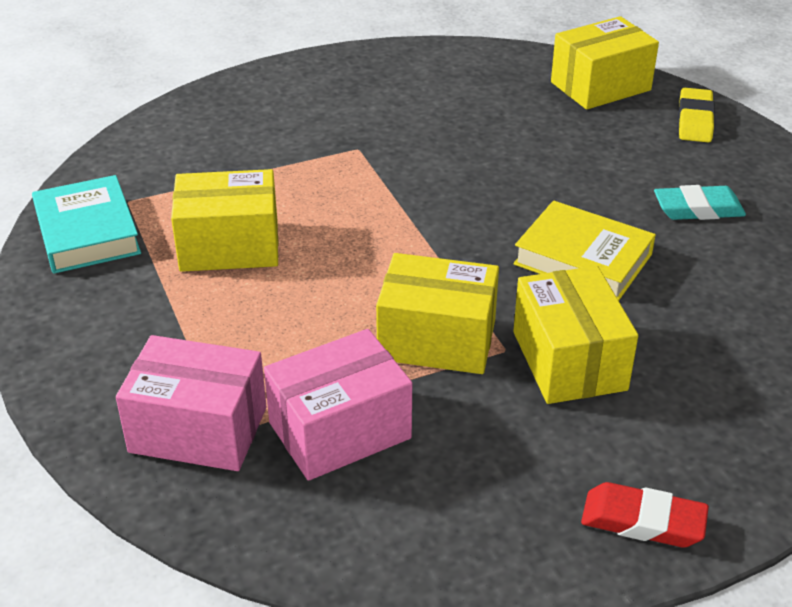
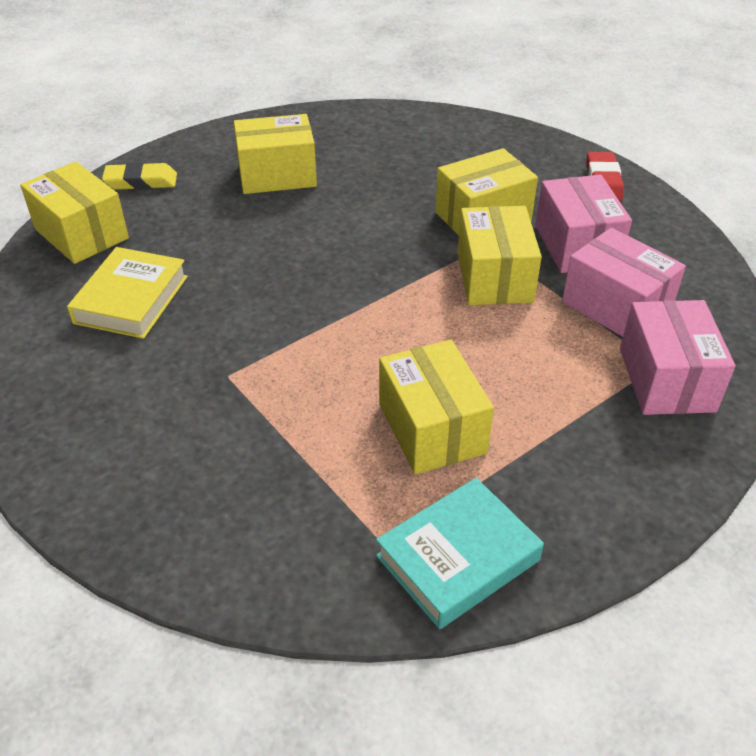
camera: 105 degrees left, 5 degrees up
(479, 434) = (576, 245): none -> pink box
(583, 259) = (363, 221): yellow book -> yellow book (131, 299)
(698, 209) = (277, 175): turquoise eraser -> yellow box

